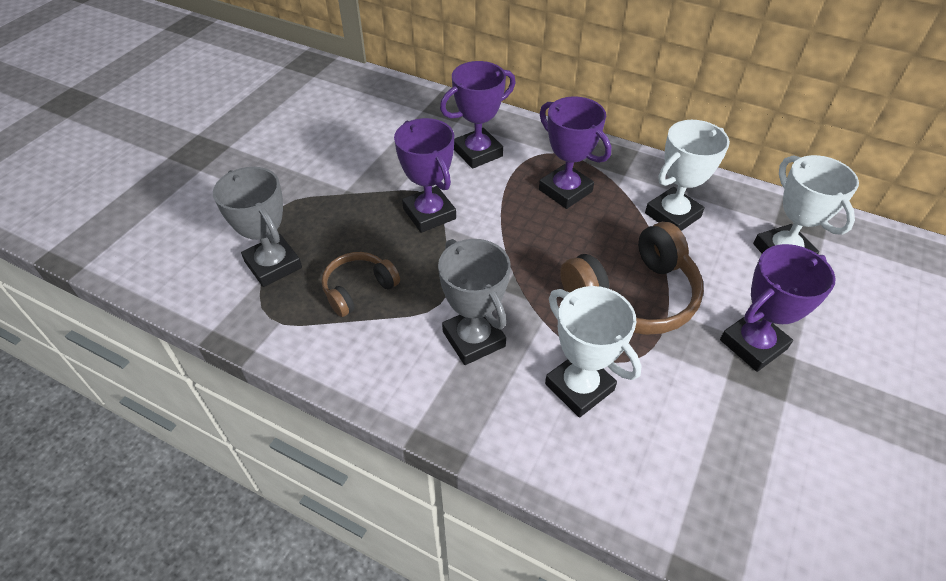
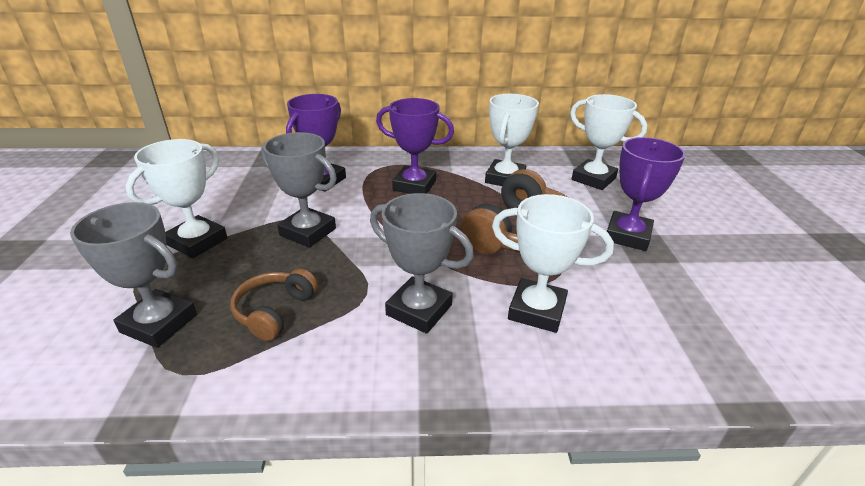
camera: 30 degrees left, 15 degrees down
(335, 190) = (197, 241): none -> white trophy
(429, 214) = (308, 232): purple trophy -> grey trophy

